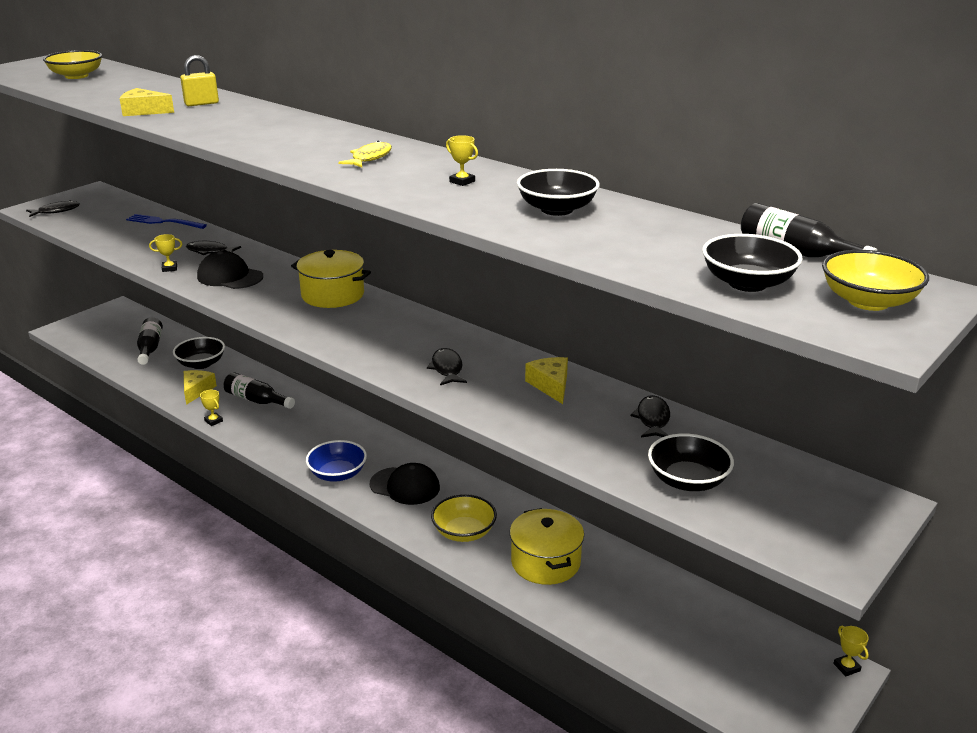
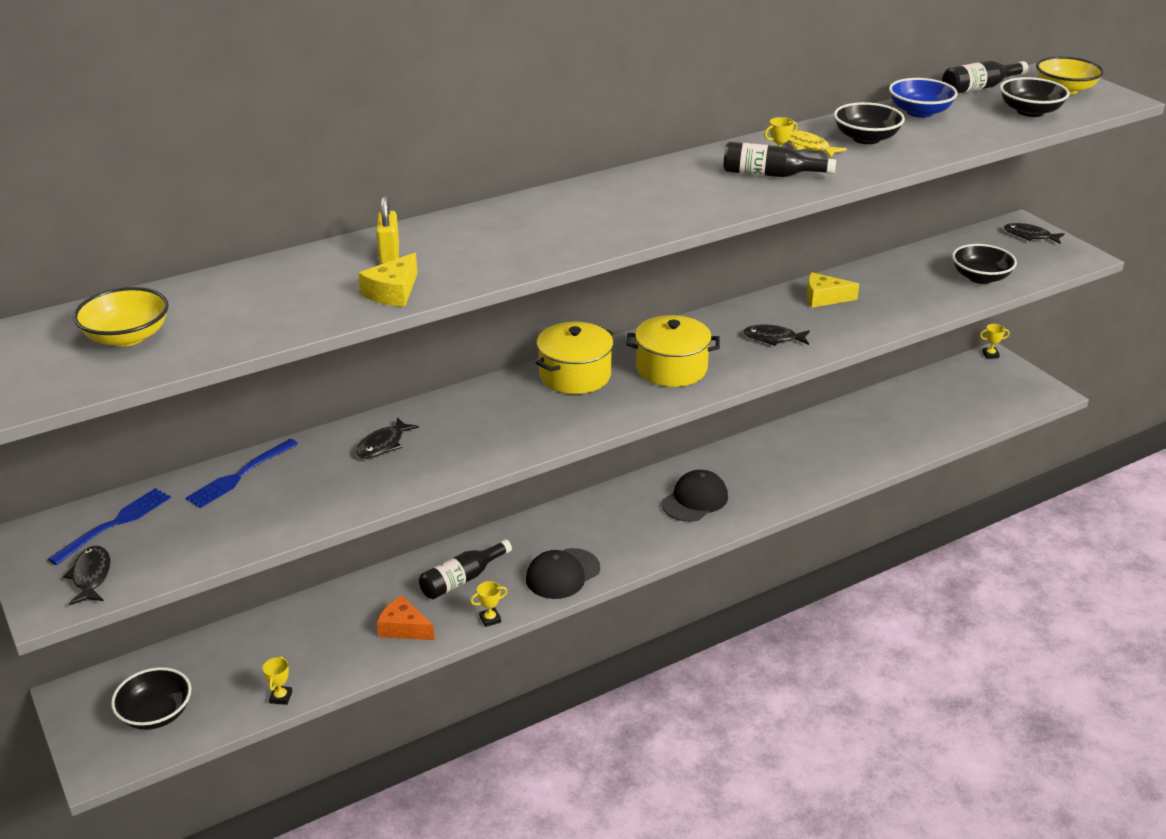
camera: 70 degrees left, 5 degrees up
(108, 205) = (115, 523): none -> blue fork
(150, 348) = (247, 665): black bottle -> black bottle (770, 174)
(169, 268) = (416, 478): yellow trophy -> yellow trophy (281, 697)
(196, 390) = (403, 628): yellow cheese -> orange cheese
(201, 364) = (333, 618): black bowl -> black bowl (156, 714)
(230, 277) = (477, 436): black cap -> black cap (562, 574)
(337, 474) = (652, 539): blue bowl -> blue bowl (919, 112)
(369, 158) = (684, 188): yellow fish -> yellow fish (807, 147)
(464, 532) = (782, 479): yellow bowl -> none
(545, 562) = (839, 446): yellow pot -> yellow pot (671, 368)
(652, 419) = (893, 270): black fish -> black fish (1029, 236)

